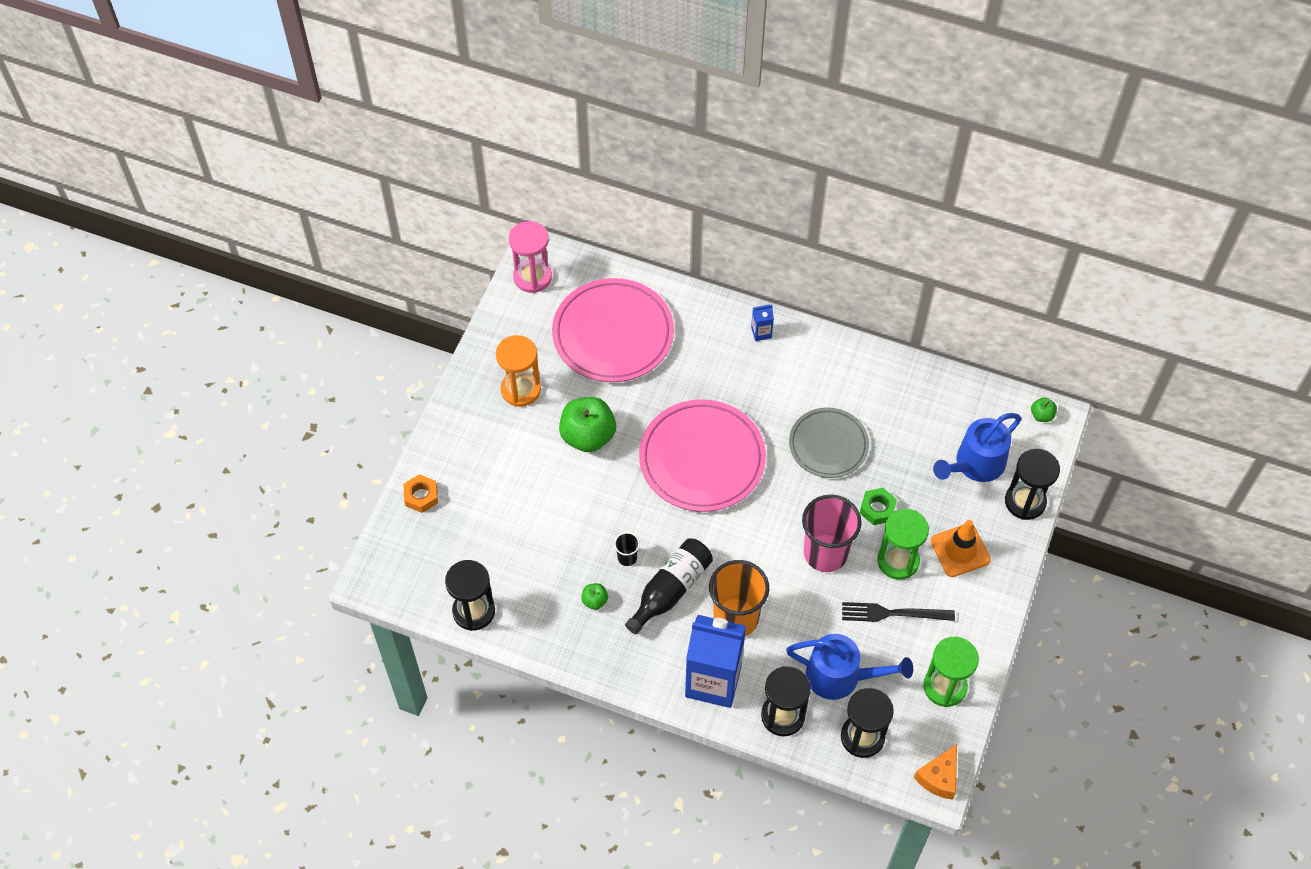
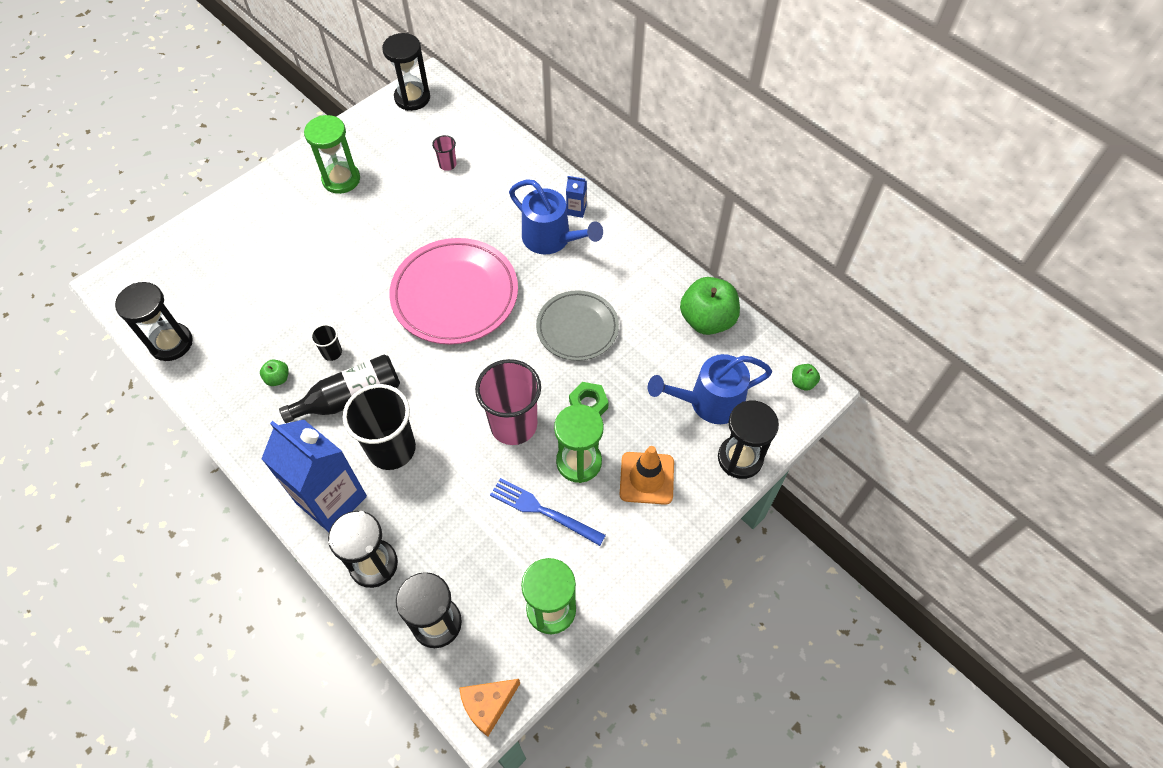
camera: 25 degrees right, 0 degrees up
(421, 496) = (200, 231): orange nut -> none
(521, 390) = (341, 179): orange hourglass -> green hourglass
(532, 277) = (412, 98): pink hourglass -> black hourglass
(588, 436) = (370, 237): green apple -> green apple (707, 320)
(613, 334) = (447, 164): pink plate -> pink cup
(736, 617) = (392, 449): orange cup -> black cup
(841, 676) = (454, 551): blue watering can -> blue watering can (552, 239)
(893, 613) = (543, 511): black fork -> blue fork

